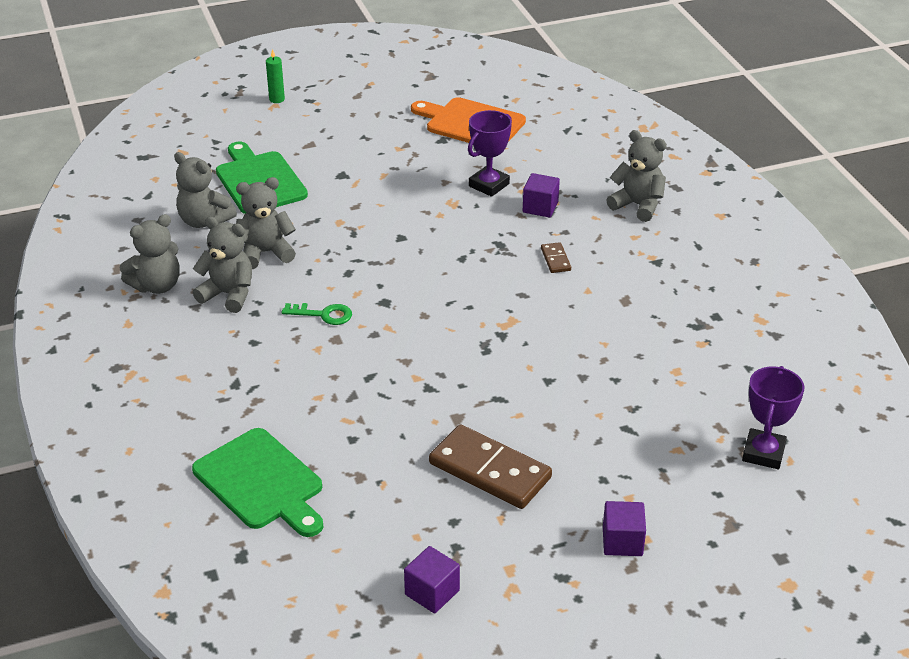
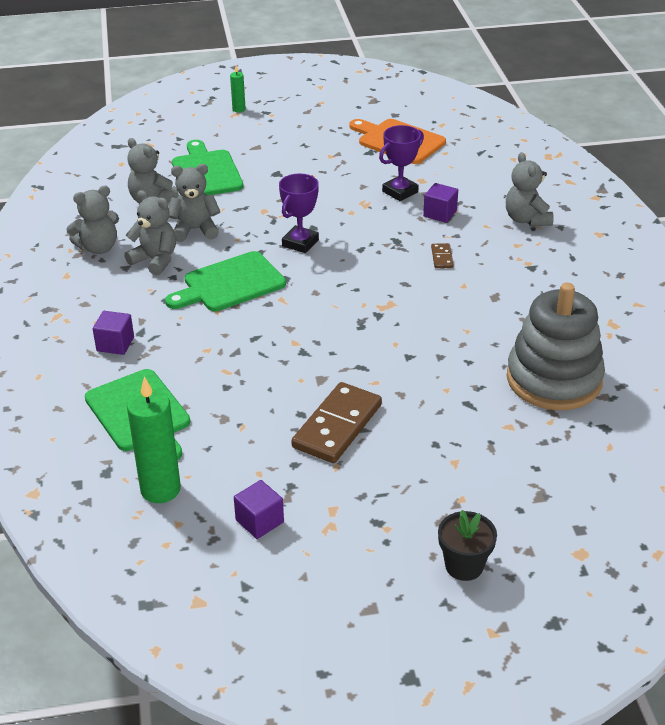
camera: 10 degrees right, 0 degrees up
(309, 569) = (160, 489): none -> green candle
(323, 314) = (230, 284): green key -> green cutting board
(489, 471) = (337, 426): brown domino -> brown domino turned 75 degrees clockwise
(622, 541) = (438, 498): purple cube -> purple cube (115, 344)
(637, 205) = (526, 219): grey teddy bear -> grey teddy bear turned 150 degrees counterclockwise
(669, 615) = (464, 566): none -> black flower pot
(712, 390) = (554, 379): none -> grey stacking toy
(763, 453) = (586, 438): purple trophy -> purple trophy (300, 243)

